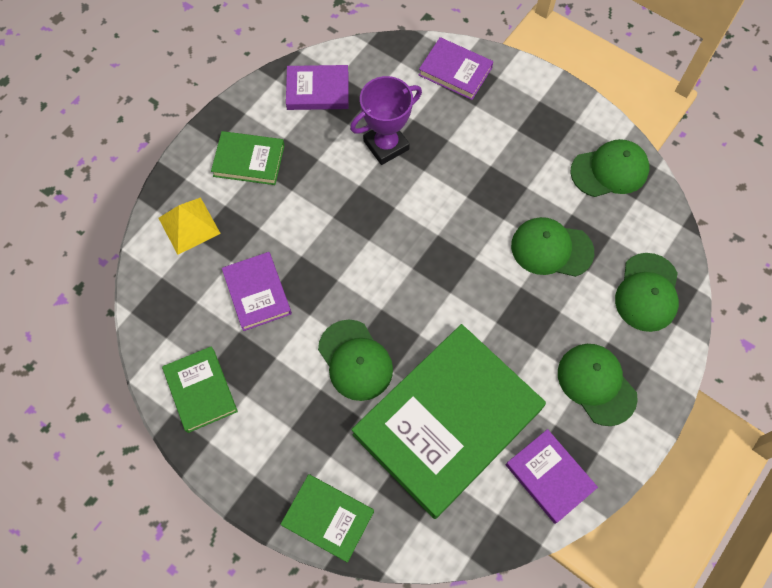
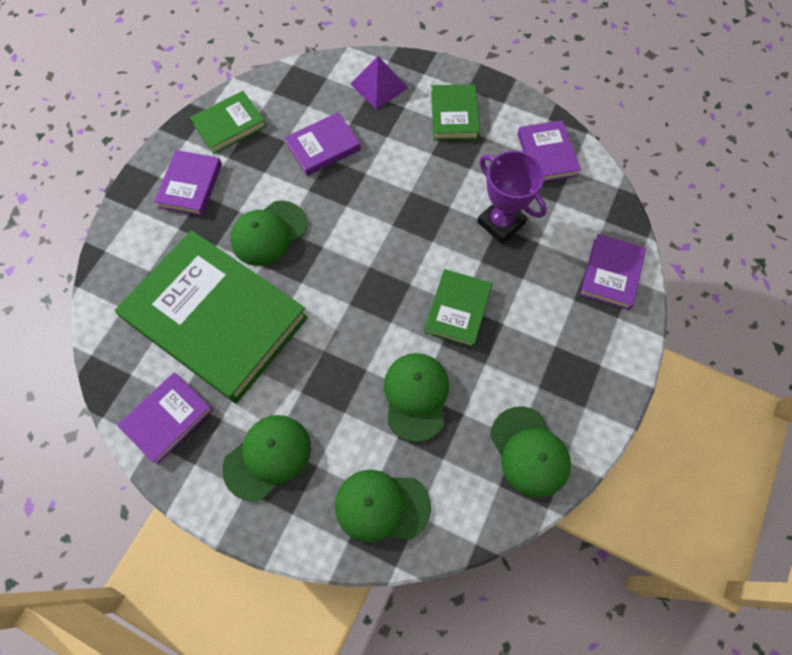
camera: 80 degrees right, 0 degrees up
(189, 225) = (379, 86): yellow pyramid -> purple pyramid
(275, 440) = (190, 185): none -> purple book
(328, 518) = (124, 236): green book -> green book (457, 310)

